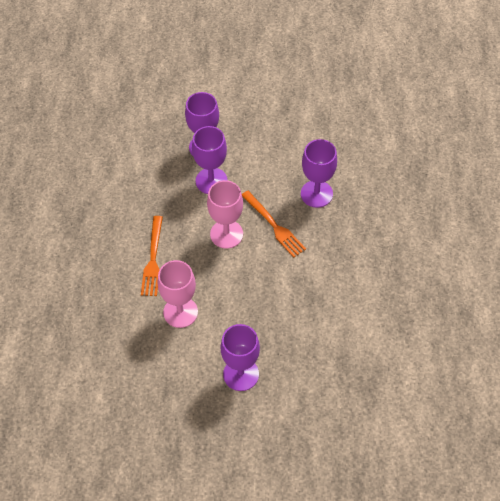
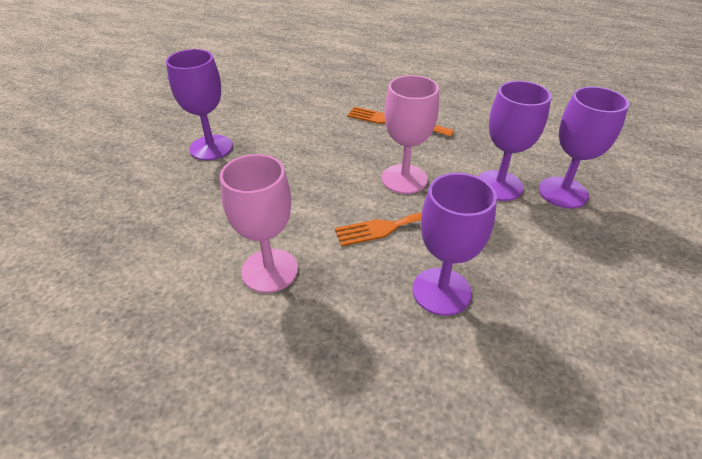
camera: 110 degrees right, 15 degrees down
(180, 312) = (317, 126): pink goblet -> pink goblet (269, 270)

